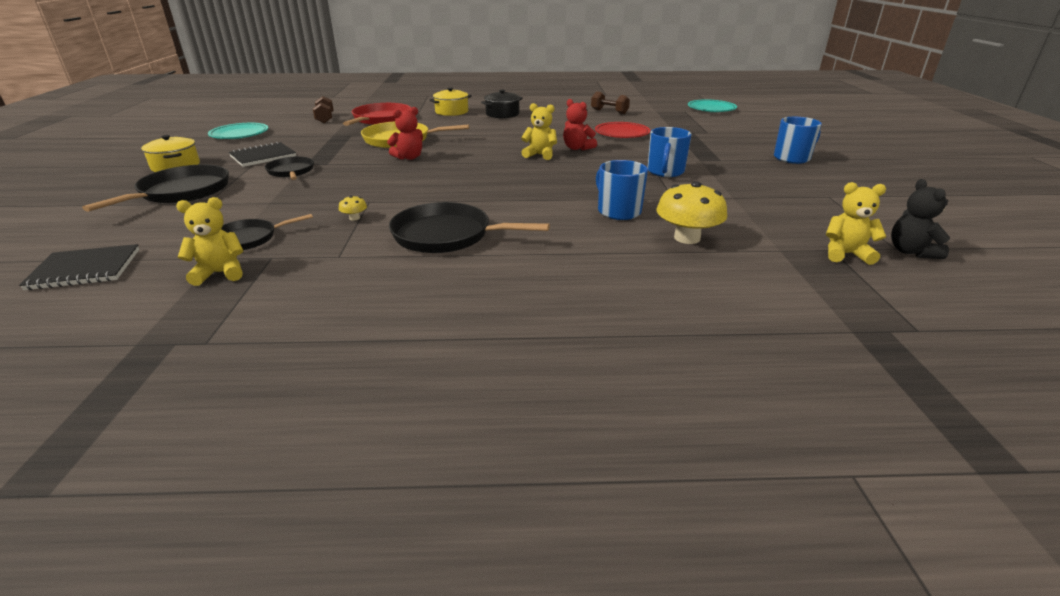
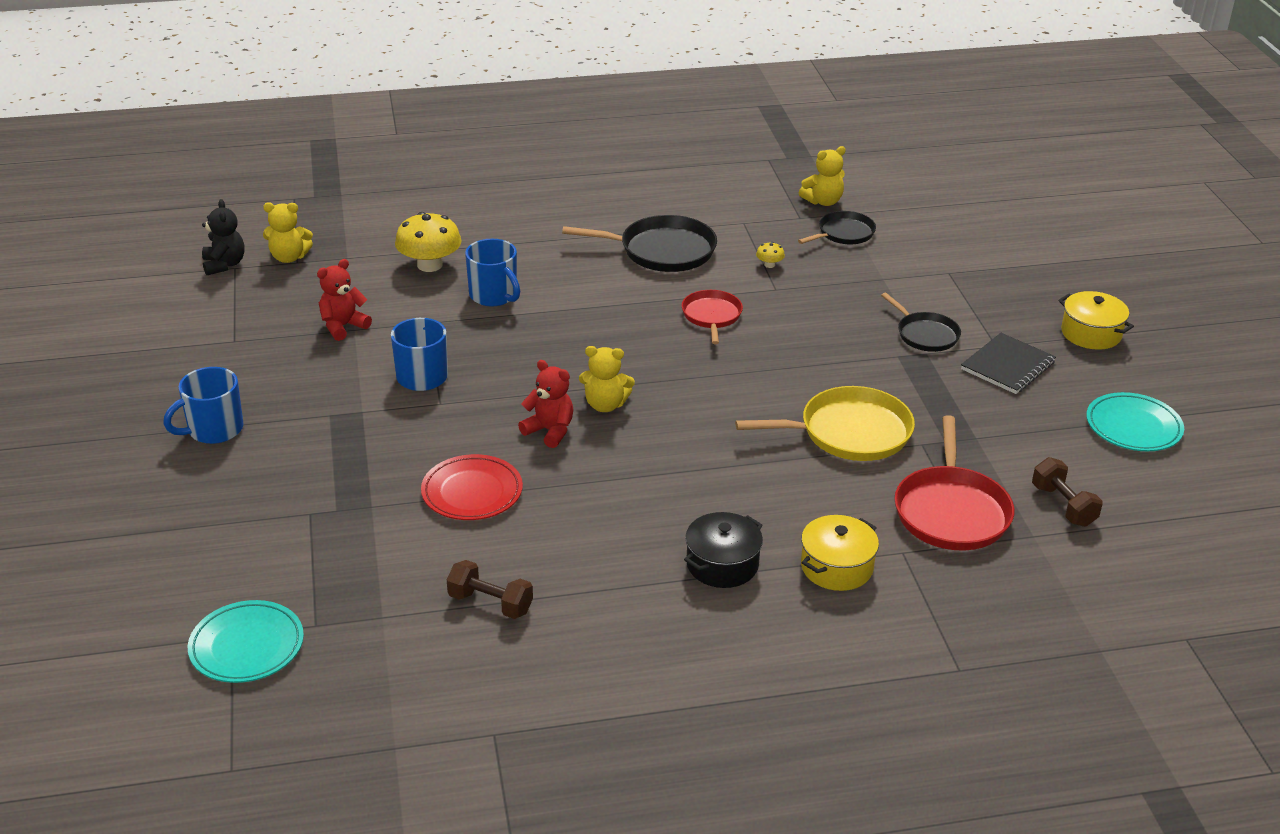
camera: 170 degrees right, 5 degrees up
(85, 269) = (935, 197): black notebook -> none
(181, 192) = (1002, 286): black pan -> none
(409, 157) = (796, 381): red teddy bear -> red teddy bear (343, 326)
(438, 189) = (711, 316): none -> red pan

